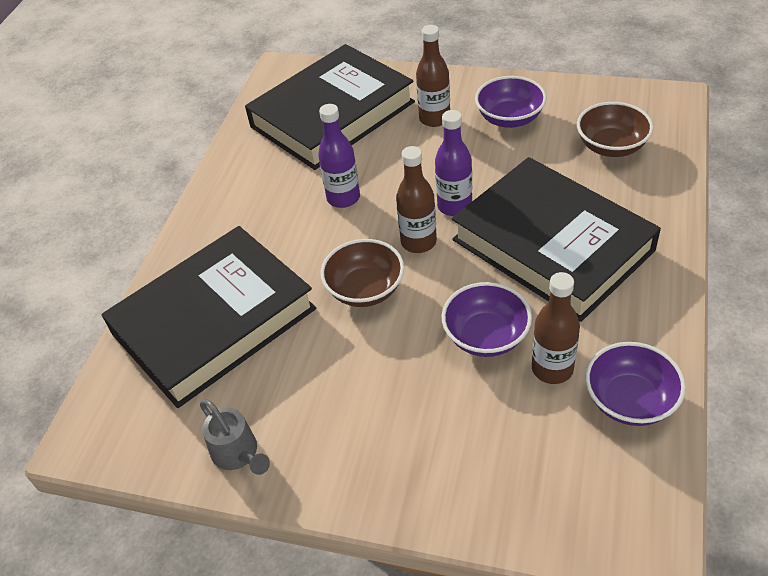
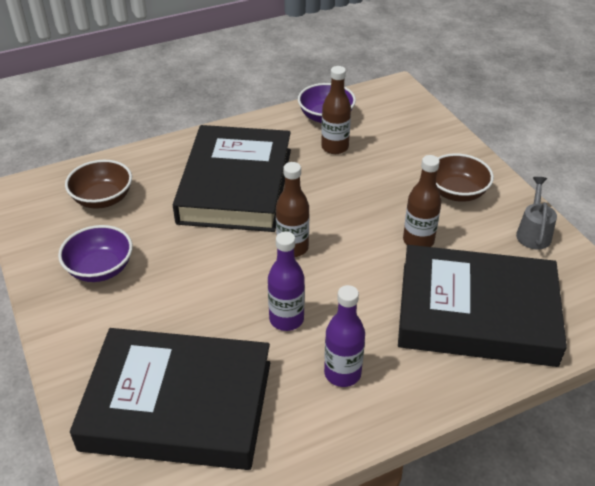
camera: 135 degrees left, 5 degrees down
(365, 289) = (362, 250): brown bowl -> brown bowl (456, 192)
(434, 118) = (132, 318): brown bottle -> brown bottle (418, 241)
(454, 206) = (238, 248): purple bottle -> purple bottle (342, 373)
(486, 336) = (340, 179): purple bowl -> none

